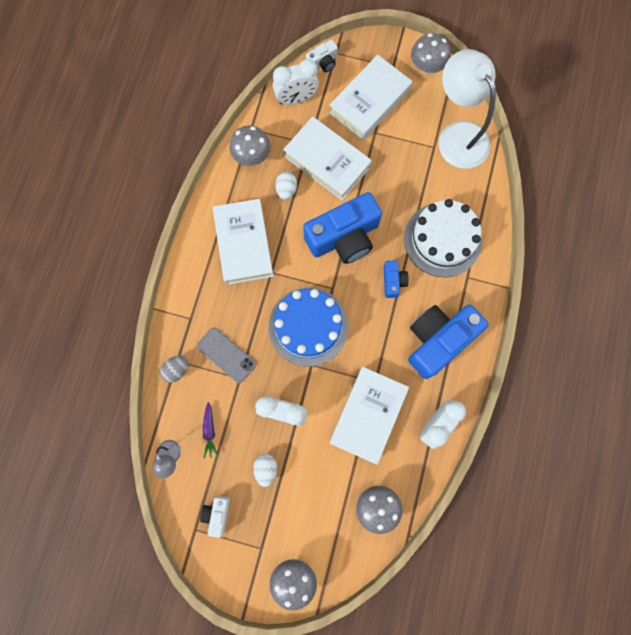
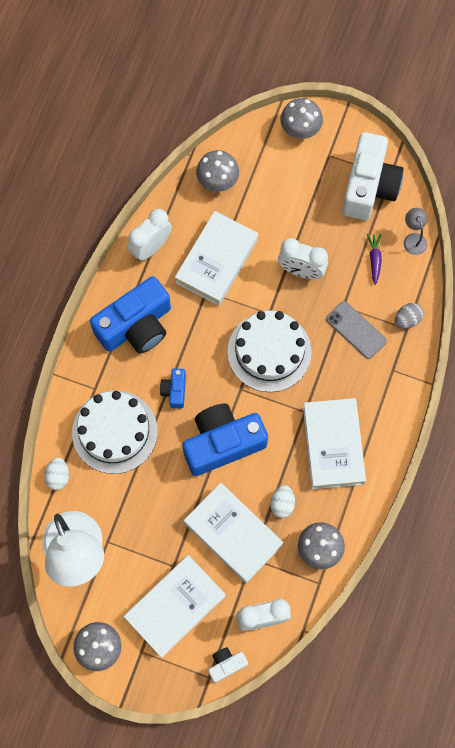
camera: 175 degrees left, 5 degrees down
(217, 514) = (369, 186): white camera -> white camera, size x2.19
(266, 469) = (320, 221): white egg -> white egg (58, 476)
(308, 326) = (269, 351): blue cake -> white cake

